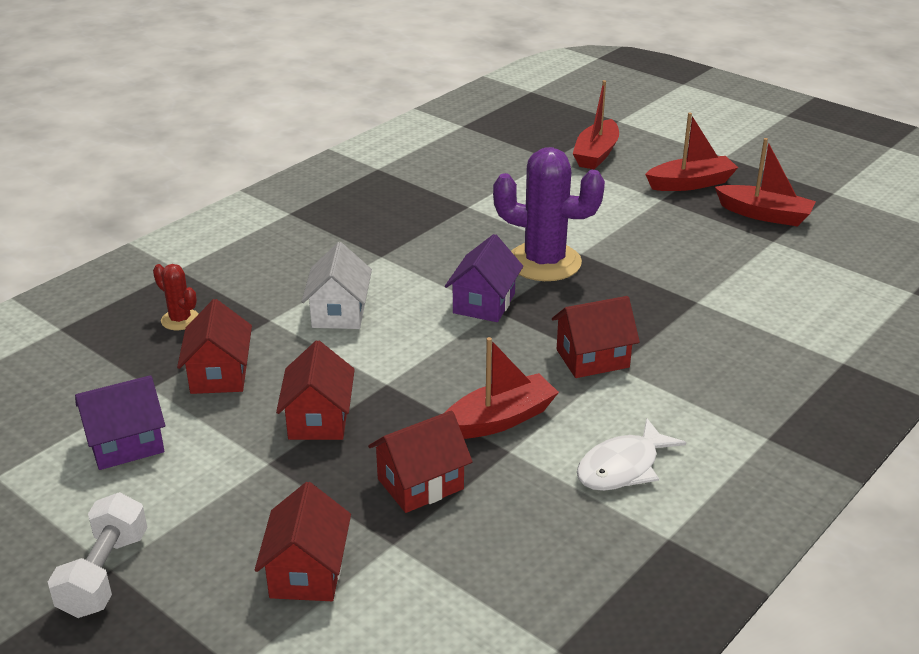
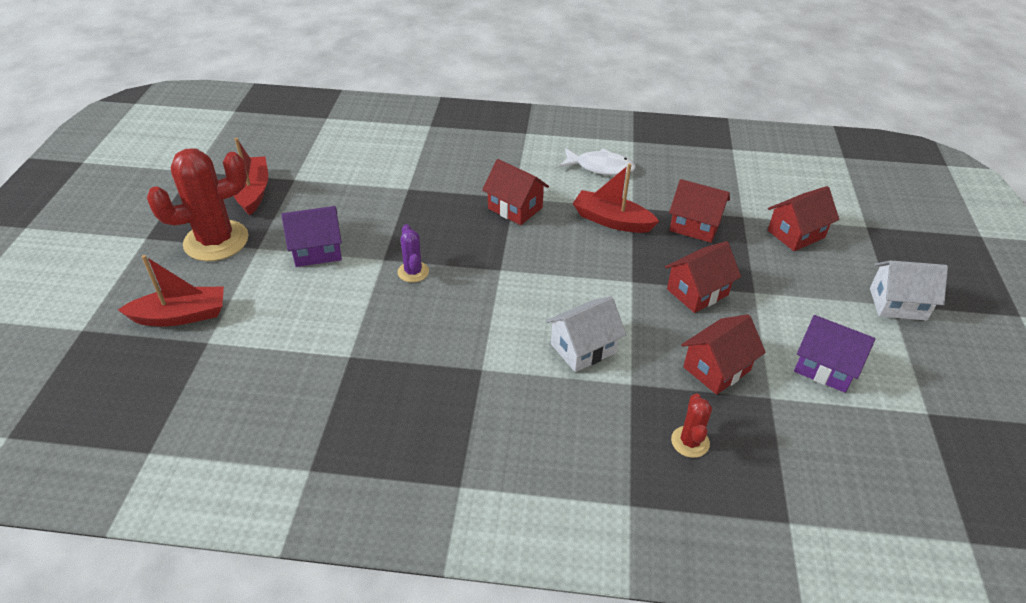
camera: 125 degrees left, 10 degrees up
(104, 574) = (897, 304): white dumbbell -> white house
(484, 303) = (498, 278): purple house -> purple house (317, 251)
(544, 262) = (413, 272): purple cactus -> purple cactus, size x0.48
(690, 183) = (216, 241): red boat -> red cactus

